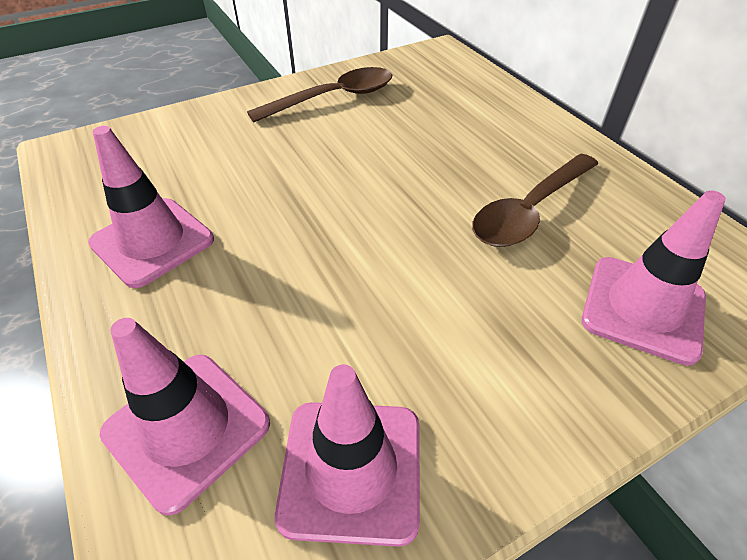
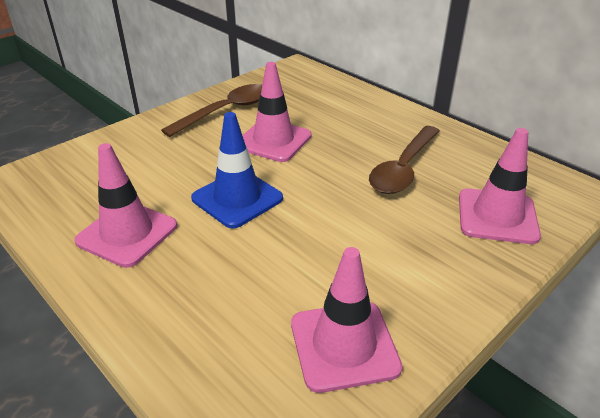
camera: 15 degrees left, 10 degrees down
(187, 428) = (216, 346): pink traffic cone -> pink traffic cone (273, 141)
(299, 217) = (237, 198): none -> blue traffic cone

